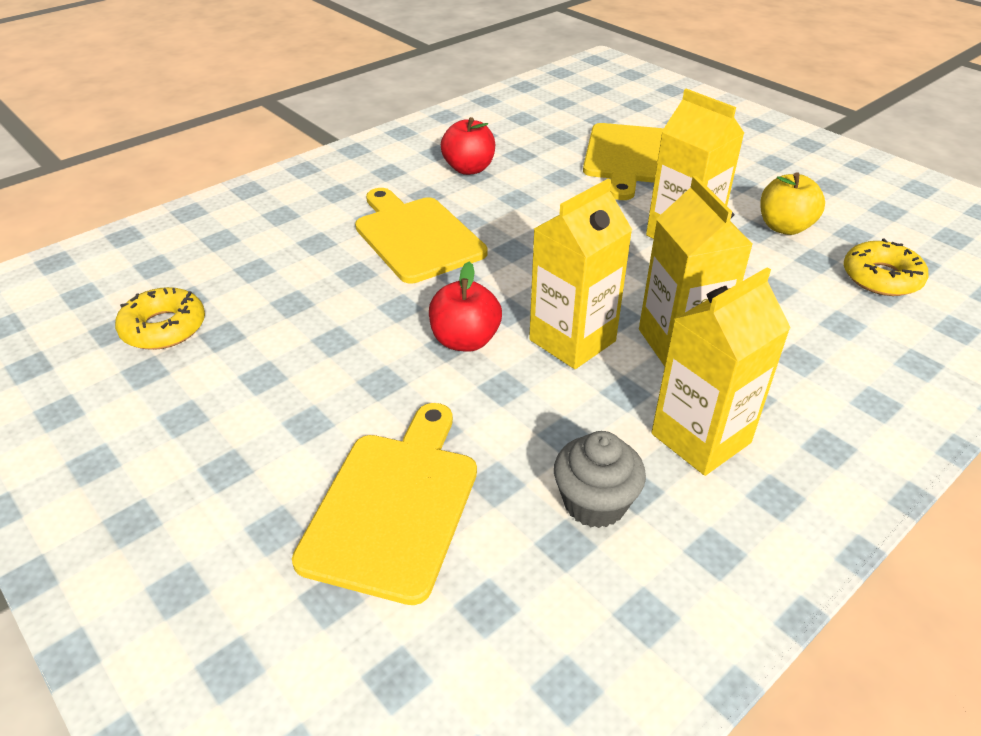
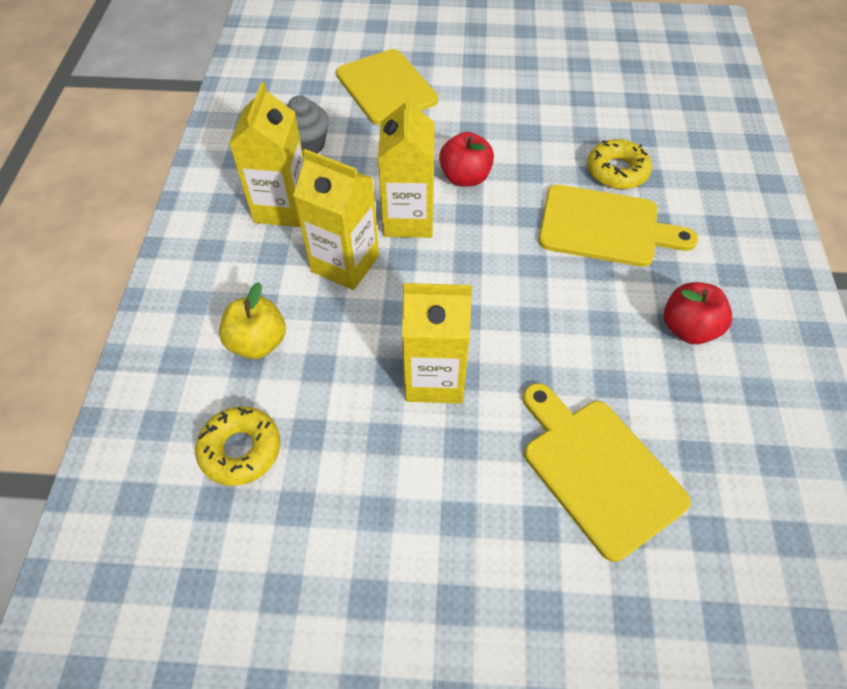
camera: 135 degrees right, 15 degrees up
(164, 328) = (613, 82): yellow donut -> yellow donut (617, 171)
(784, 227) = (362, 464): yellow apple -> yellow apple (258, 342)

